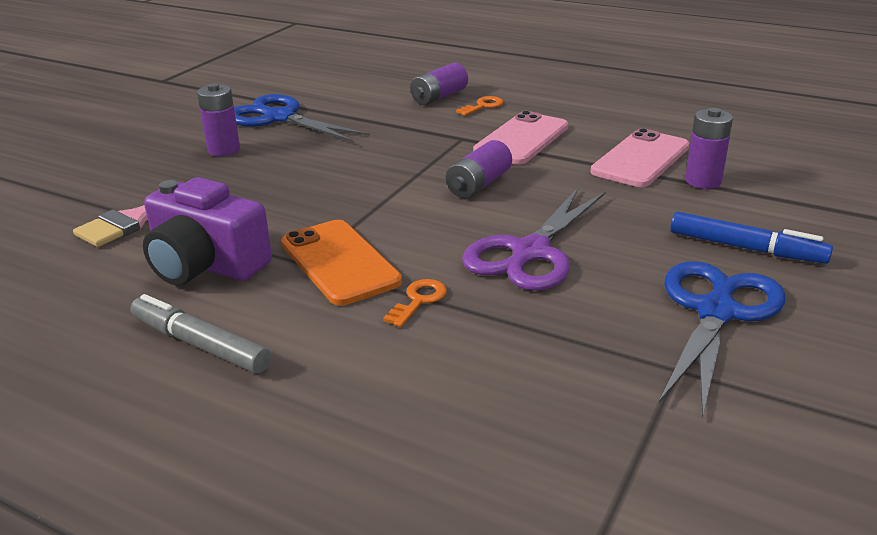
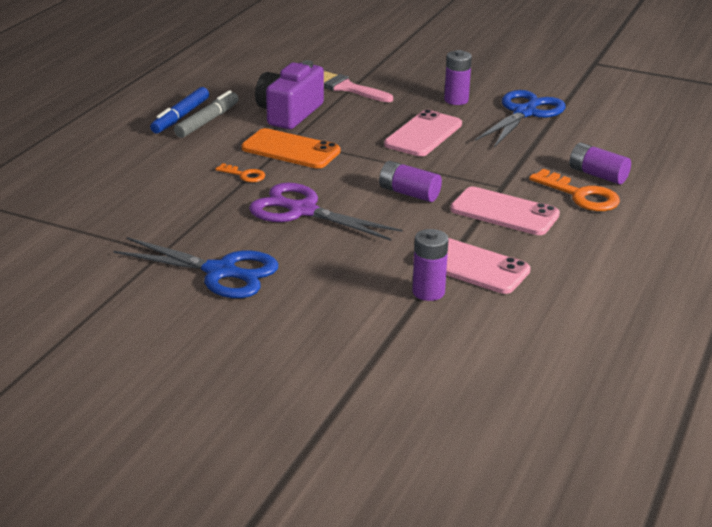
camera: 85 degrees right, 0 degrees up
(318, 172) = (423, 134): none -> pink phone
(339, 262) = (291, 150): orange phone -> orange phone turned 60 degrees clockwise
(483, 106) = (580, 195): orange key -> orange key, size x1.80
(746, 248) = (307, 296): blue marker -> blue marker (180, 117)

